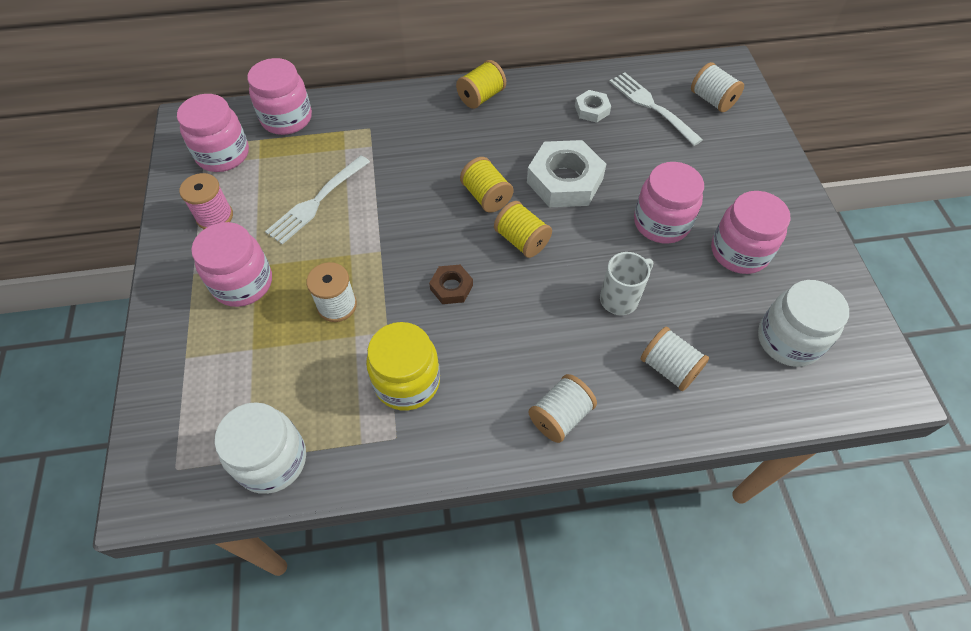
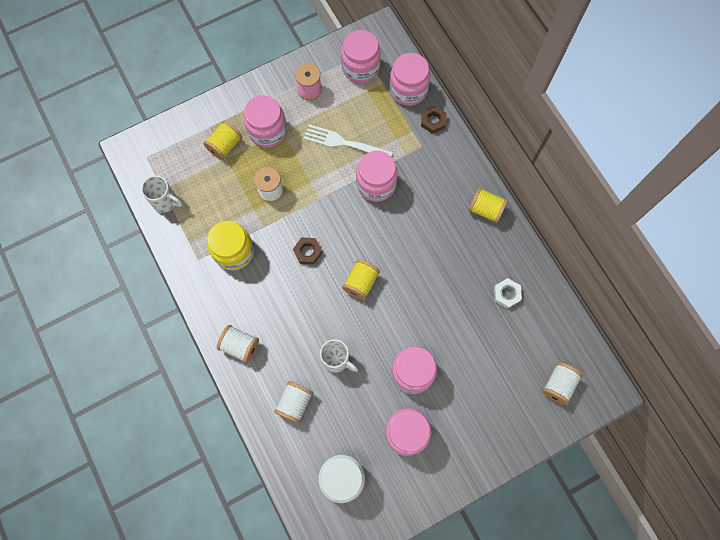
camera: 70 degrees right, 15 degrees up
(272, 460) = (165, 201): white jar -> white mug
(343, 108) = (433, 121): none -> brown nut
(394, 186) = (376, 184): none -> pink jar
(486, 196) = (390, 247): yellow spool -> yellow spool (225, 146)
(564, 180) = (425, 295): white nut -> none
(652, 107) = (530, 339): white fork -> none

